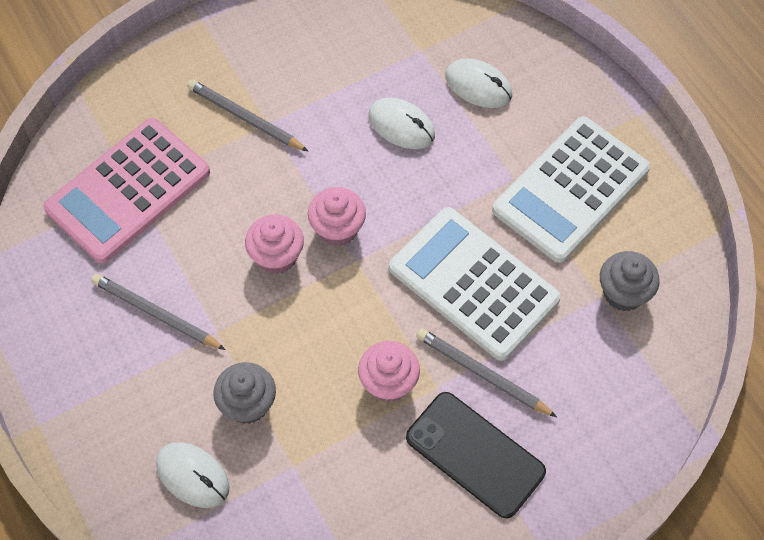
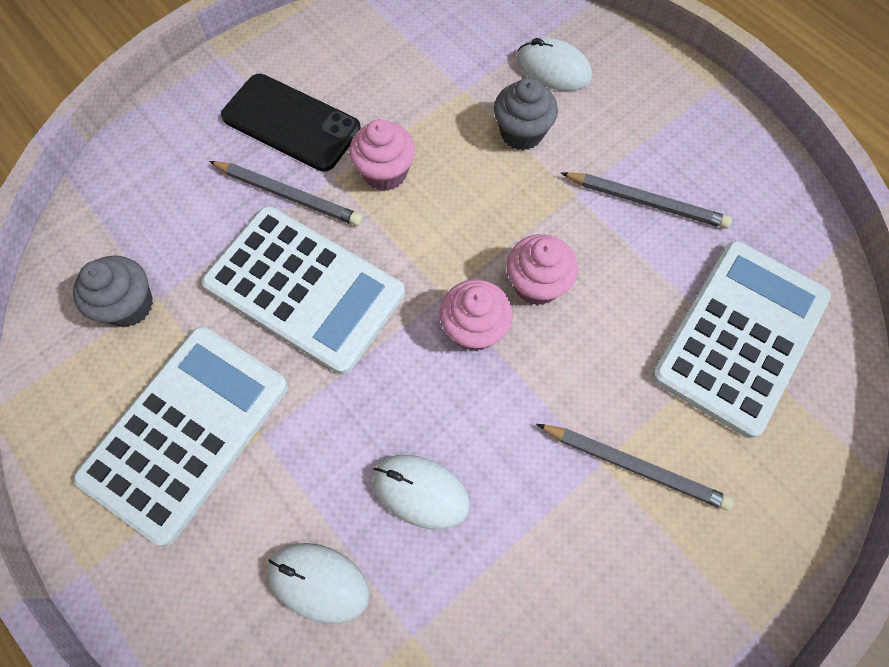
camera: 170 degrees right, 5 degrees up
(128, 191) = (739, 336): pink calculator -> white calculator

